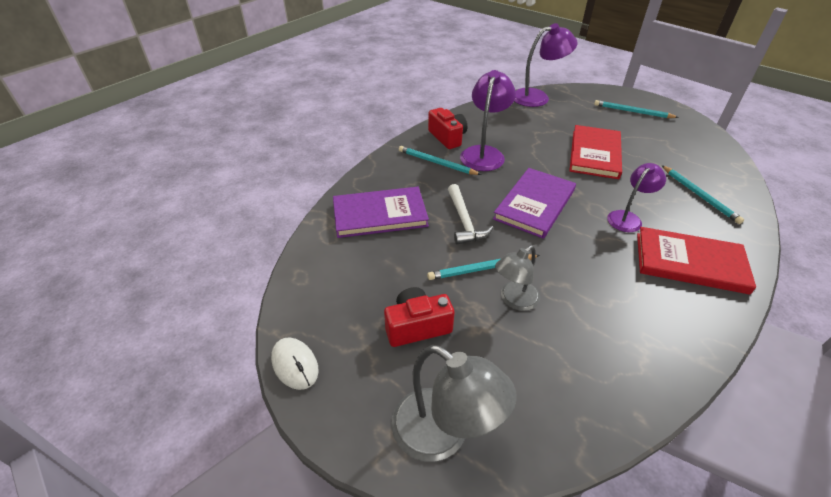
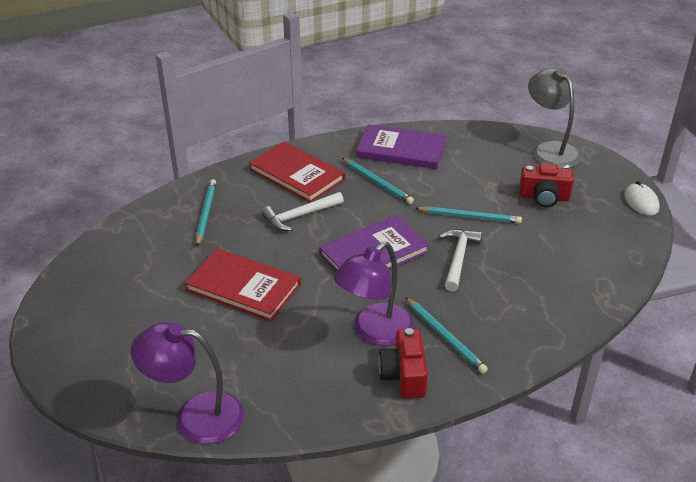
camera: 155 degrees left, 5 degrees down
(380, 214) = (544, 291): purple book -> purple book (401, 150)
(514, 300) = (459, 191): grey lamp -> none
(594, 154) = (243, 287): red book -> red book turned 75 degrees clockwise
(628, 218) = (300, 216): purple lamp -> white hammer
(632, 112) = (103, 334): turquoise pencil -> turquoise pencil (377, 182)

